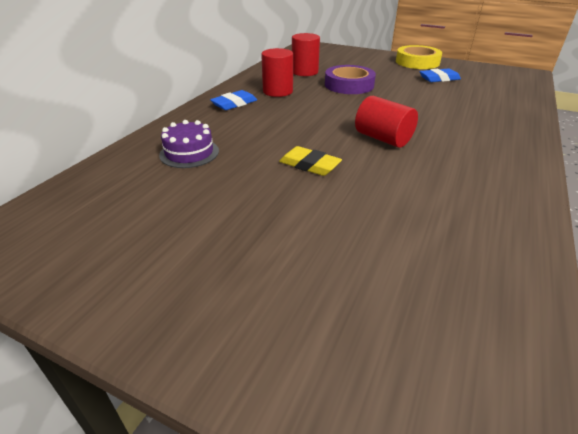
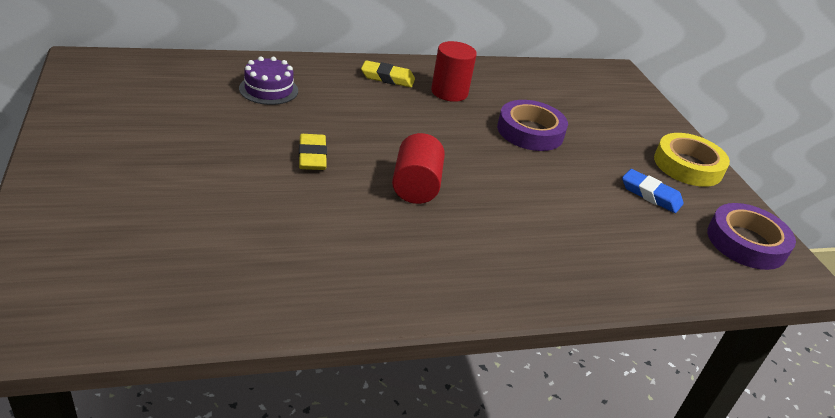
camera: 45 degrees right, 0 degrees up
(234, 104) = (387, 78): blue eraser -> yellow eraser
(305, 72) = (526, 93): red cylinder -> none
(494, 74) = (746, 242): none -> purple tape

